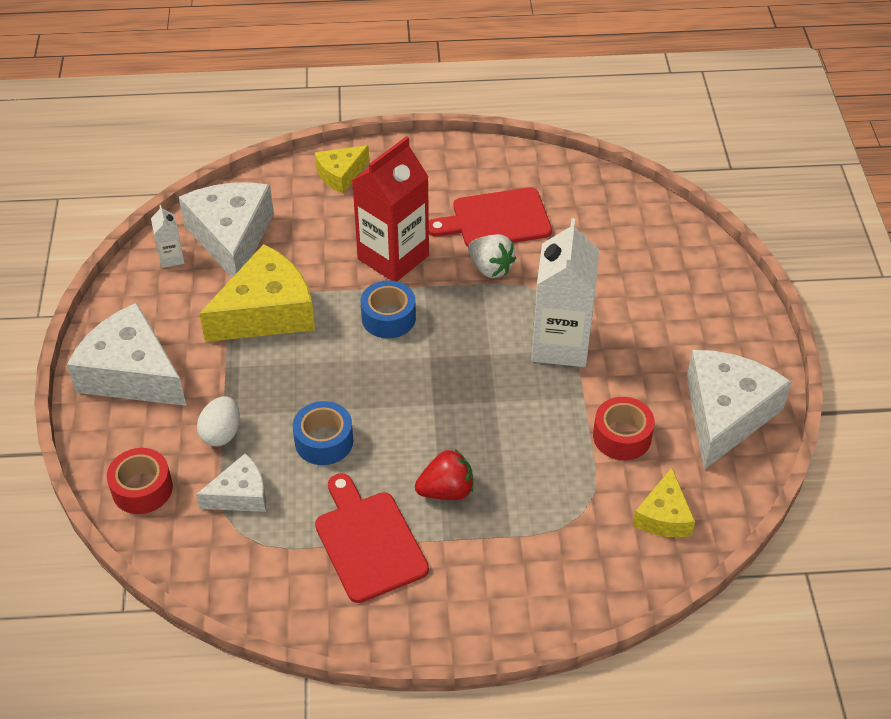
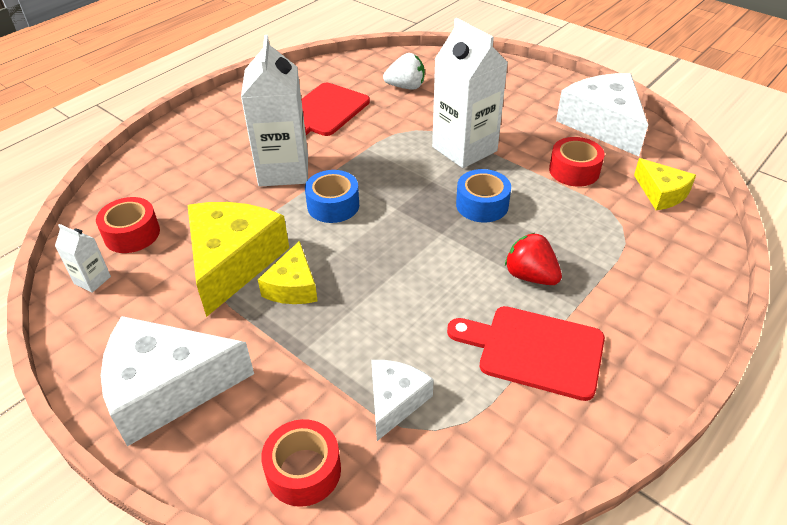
camera: 45 degrees left, 5 degrees down
(221, 433) = (314, 370): white egg -> none
(231, 237) = (132, 234): white cheese -> red tape
(324, 441) = (403, 312): blue tape -> blue tape (482, 205)
(340, 175) = (173, 148): yellow cheese -> yellow cheese (293, 286)
(393, 257) = (283, 170): red carton -> white carton
(446, 491) = (530, 276): red strawberry -> red strawberry turned 75 degrees counterclockwise
(490, 268) = (359, 138): white strawberry -> white strawberry (406, 87)

